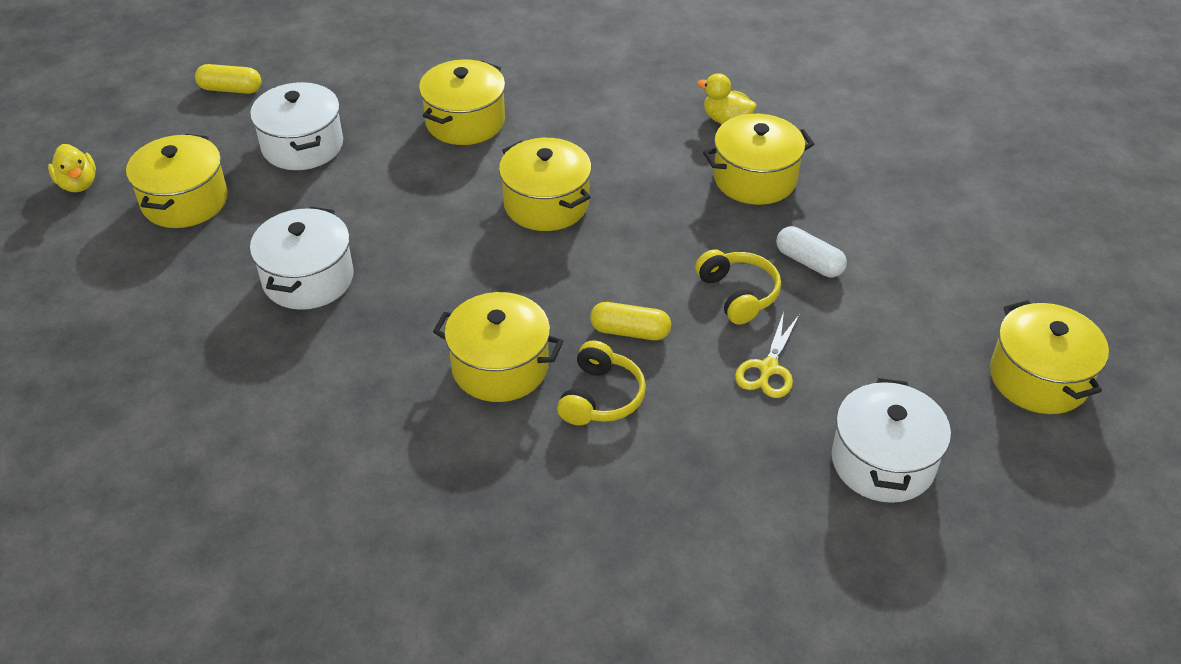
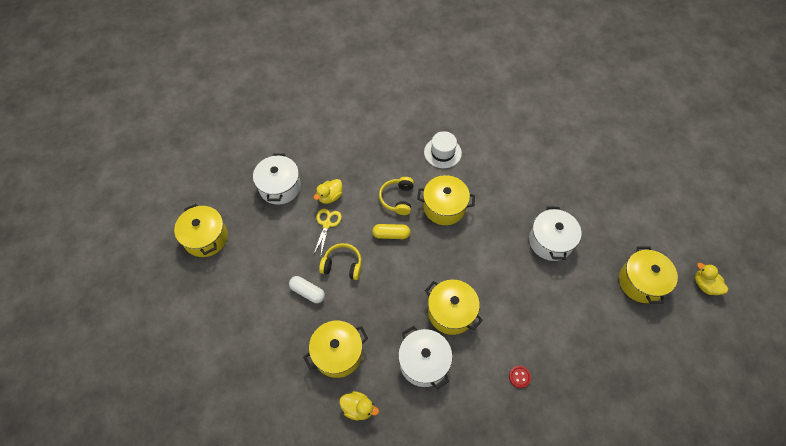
camera: 170 degrees right, 15 degrees up
(230, 89) = (678, 384): yellow capsule -> none
(302, 146) = (604, 337): white pot -> white pot (424, 362)
(461, 487) = (442, 152): none -> white hat
(465, 121) = (519, 377): yellow pot -> red button
(738, 294) = (342, 265): yellow headphones -> yellow headphones turned 135 degrees clockwise
(759, 423) = (330, 196): none -> yellow duck

